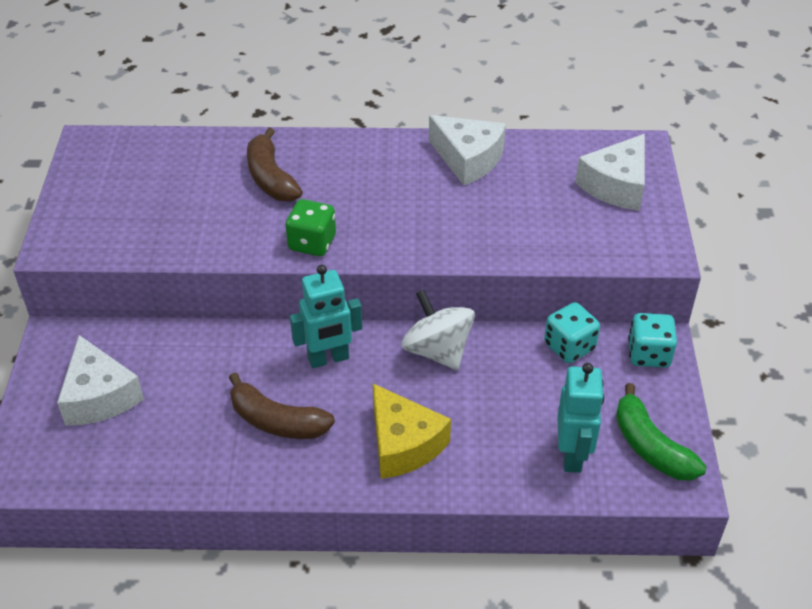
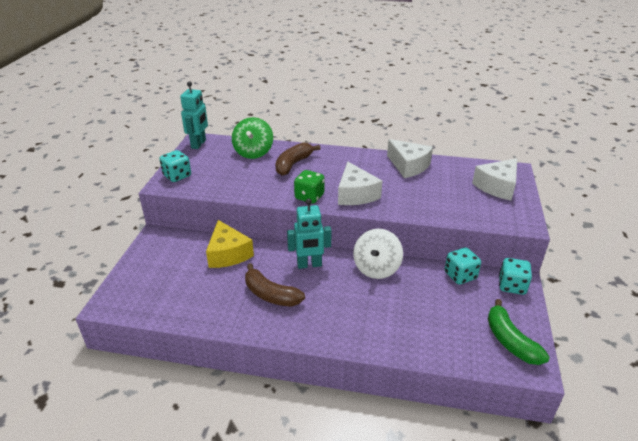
camera: 10 degrees right, 10 degrees down
(72, 227) = (177, 176): none -> turquoise dice
(99, 396) = (170, 268): white cheese -> white cheese (355, 194)
(195, 159) = (253, 152): none -> green spinning top
(271, 178) = (293, 164): brown banana -> brown banana turned 45 degrees clockwise
(403, 444) = (346, 318): yellow cheese -> yellow cheese (228, 254)
(437, 350) = (376, 268): white spinning top -> white spinning top turned 135 degrees counterclockwise
(572, 455) = (456, 339): turquoise robot -> turquoise robot (199, 144)

